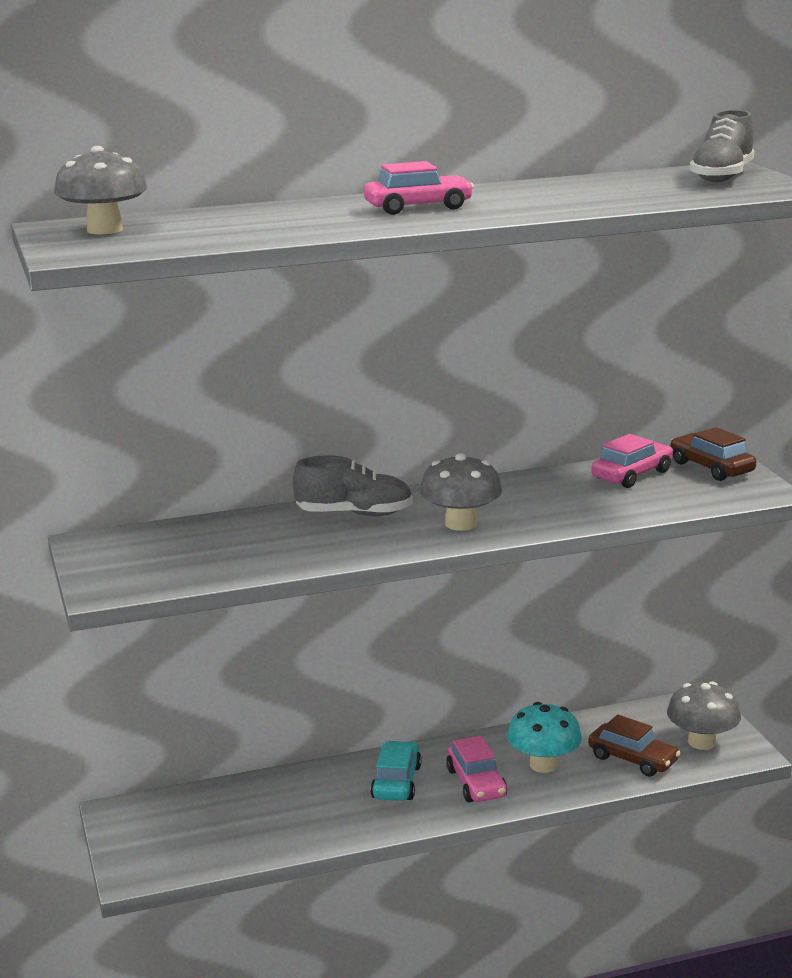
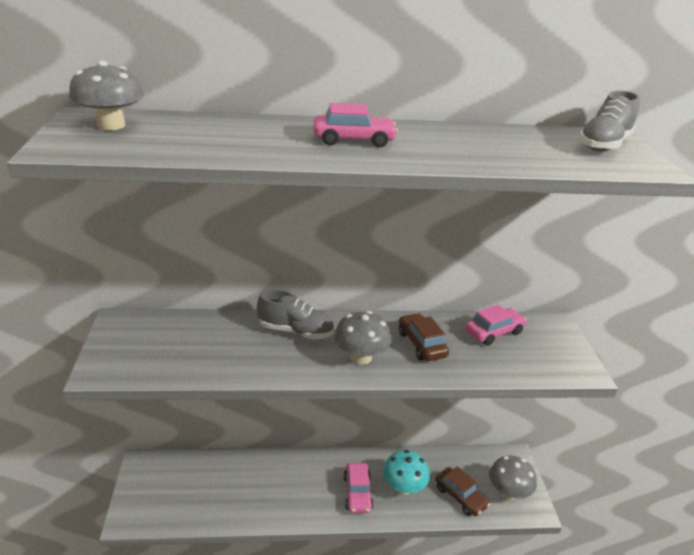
camera: 10 degrees right, 10 degrees up
(396, 782) = (310, 479): turquoise car -> none
(711, 468) = (550, 337): brown car -> brown car (421, 344)

